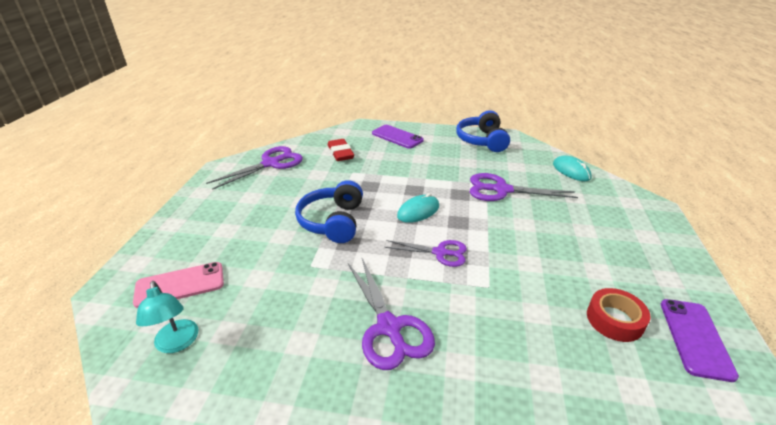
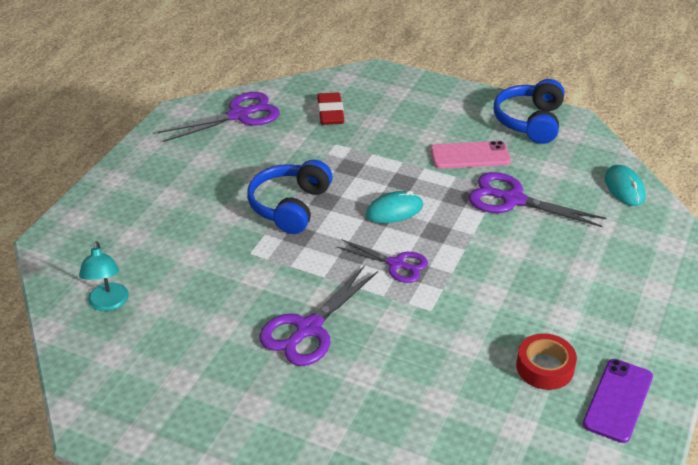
camera: 15 degrees right, 5 degrees up
(180, 285) = (116, 249): pink phone -> pink phone (470, 156)
(389, 327) = (308, 329): purple scissors -> purple scissors turned 45 degrees clockwise
(397, 137) = (415, 98): purple phone -> none

